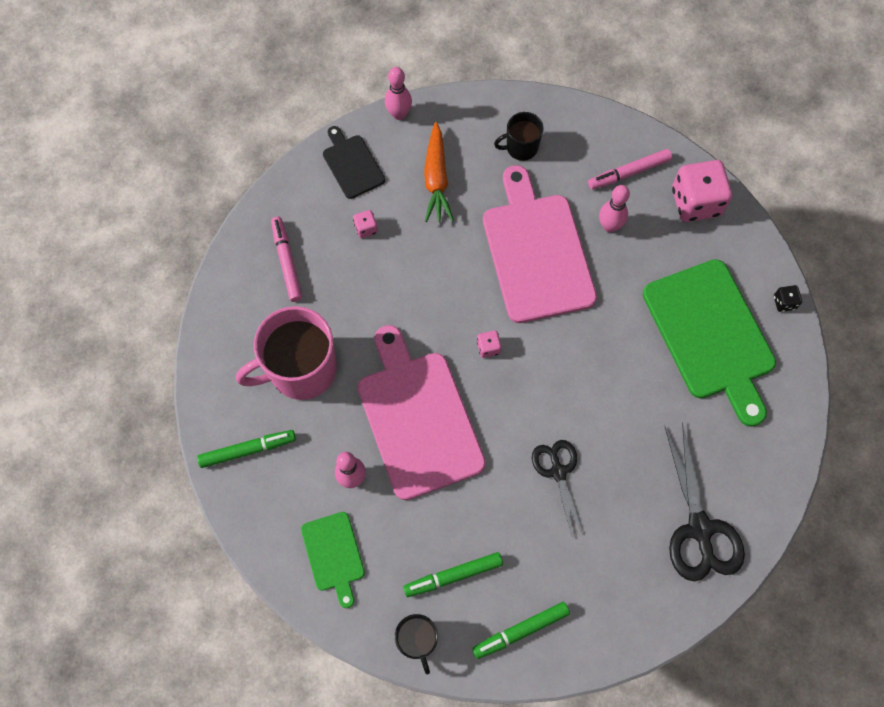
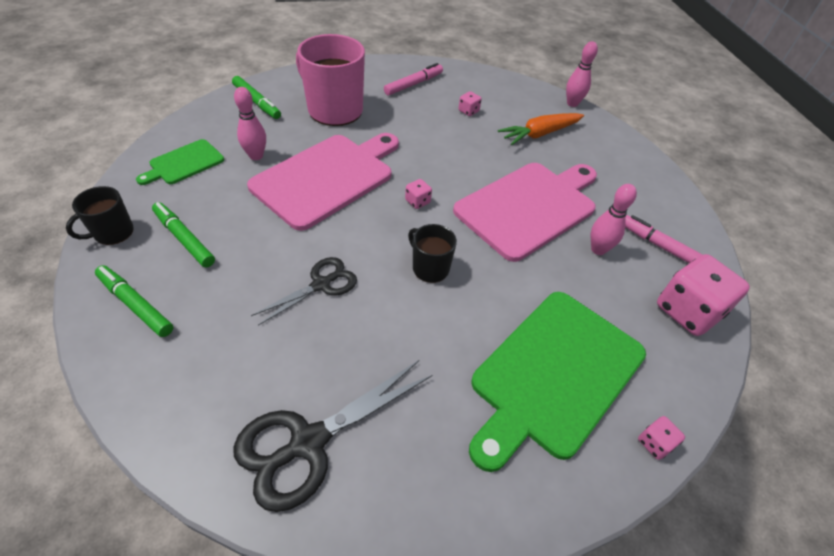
camera: 60 degrees right, 20 degrees down
(352, 164) = (512, 93): black cutting board -> none
(521, 147) = (613, 172): black mug -> black mug (430, 268)
(784, 302) = (654, 443): black dice -> pink dice

